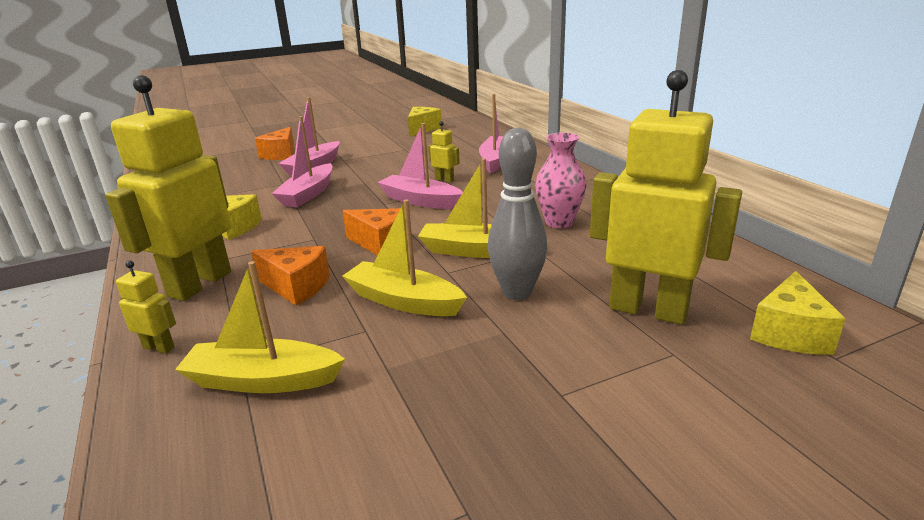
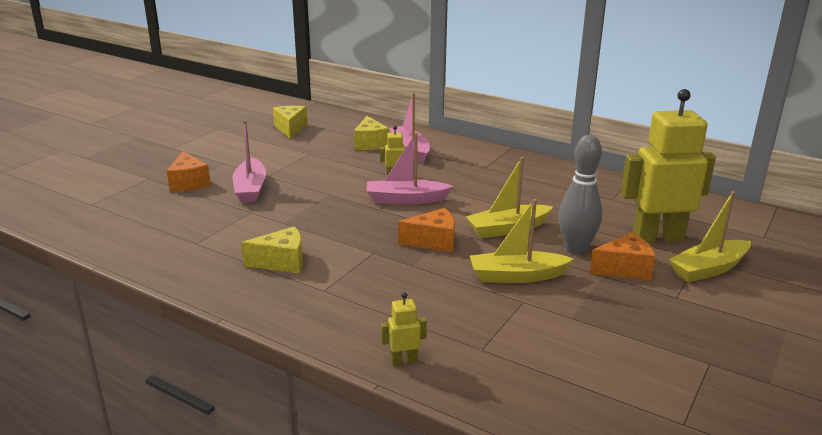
camera: 35 degrees left, 0 degrees up
(199, 284) = (345, 312): yellow robot -> none
(262, 380) = (512, 351): yellow boat -> yellow boat (708, 269)
(296, 287) = (427, 290): orange cheese -> orange cheese (624, 269)
(308, 194) = (296, 216): pink boat -> none
(559, 222) = (532, 193): pink vase -> none
(789, 333) = (733, 230): yellow cheese -> yellow cheese (370, 143)

